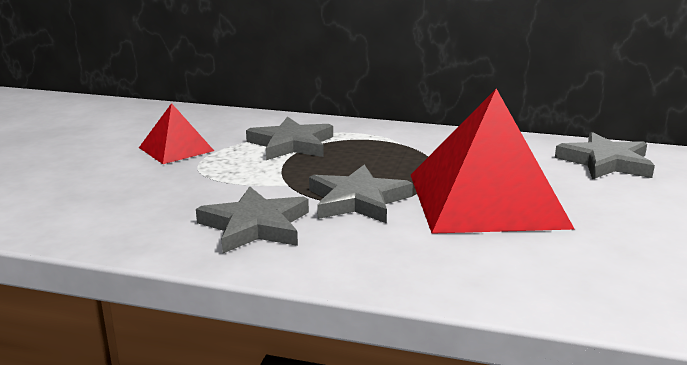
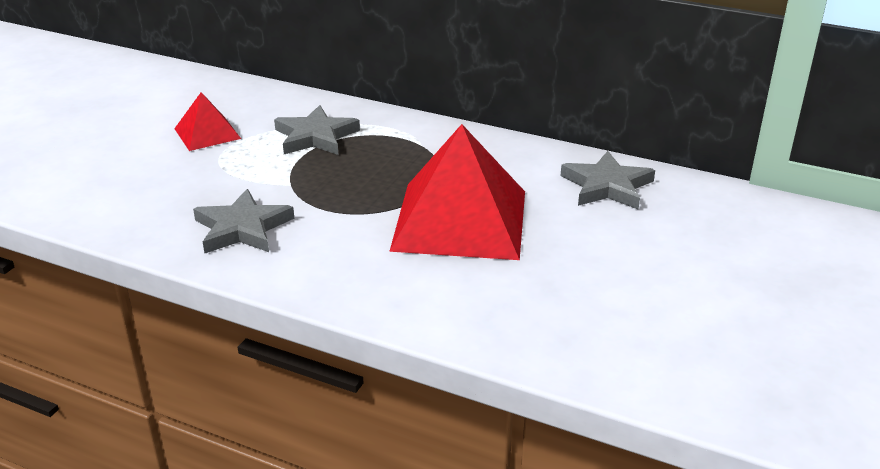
camera: 10 degrees right, 10 degrees up
(358, 200) = (344, 209): grey star -> none

